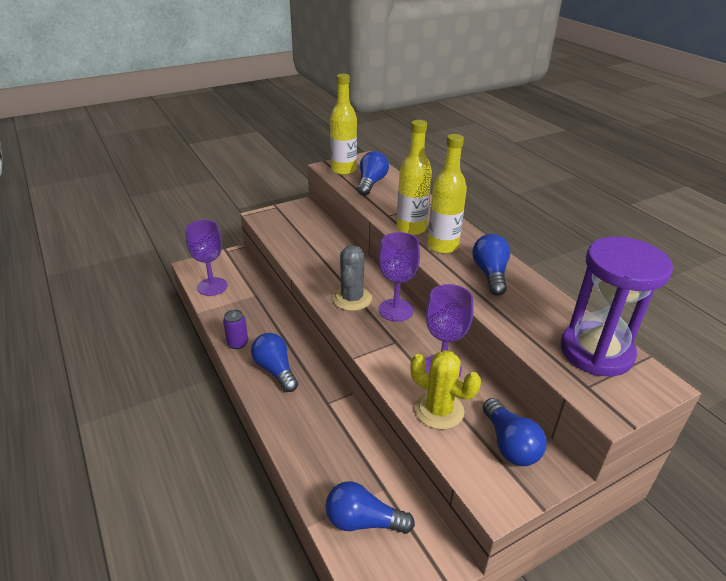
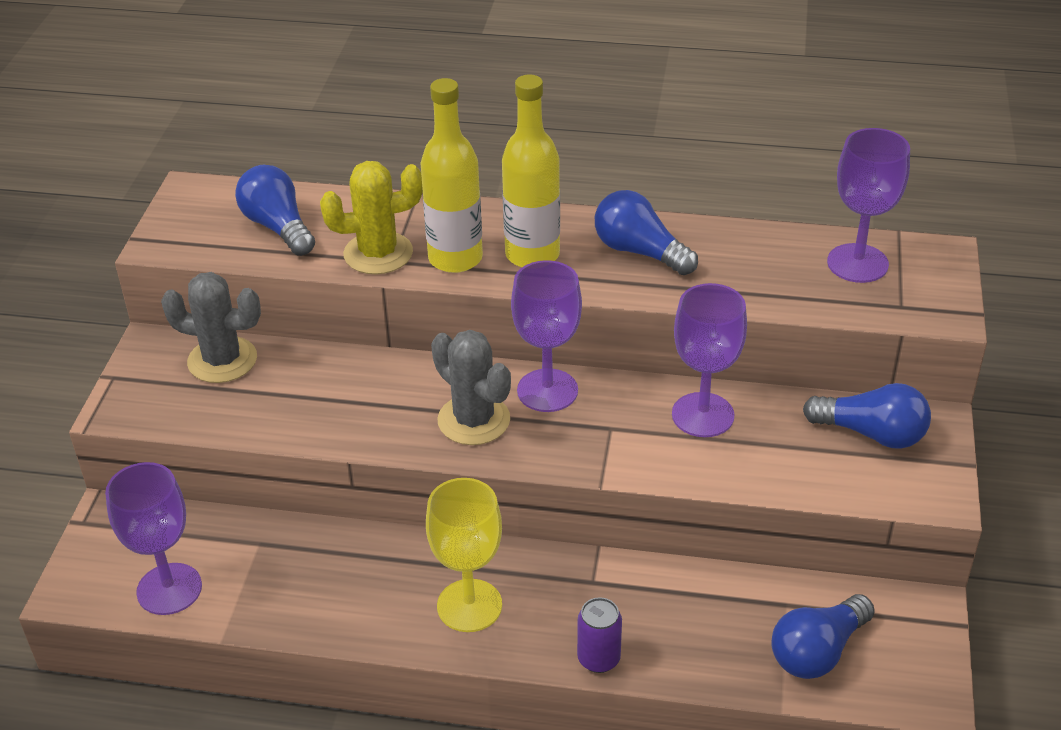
camera: 50 degrees left, 5 degrees up
(238, 343) = (360, 622): purple can -> purple can (598, 659)
(275, 370) = (469, 605): blue light bulb -> yellow goblet
(312, 223) = (222, 360): none -> grey cactus
(343, 170) = (195, 233): yellow bottle -> none
(439, 410) = (769, 460): yellow cactus -> yellow cactus (378, 253)
(596, 352) = (857, 263): purple hourglass -> purple goblet

